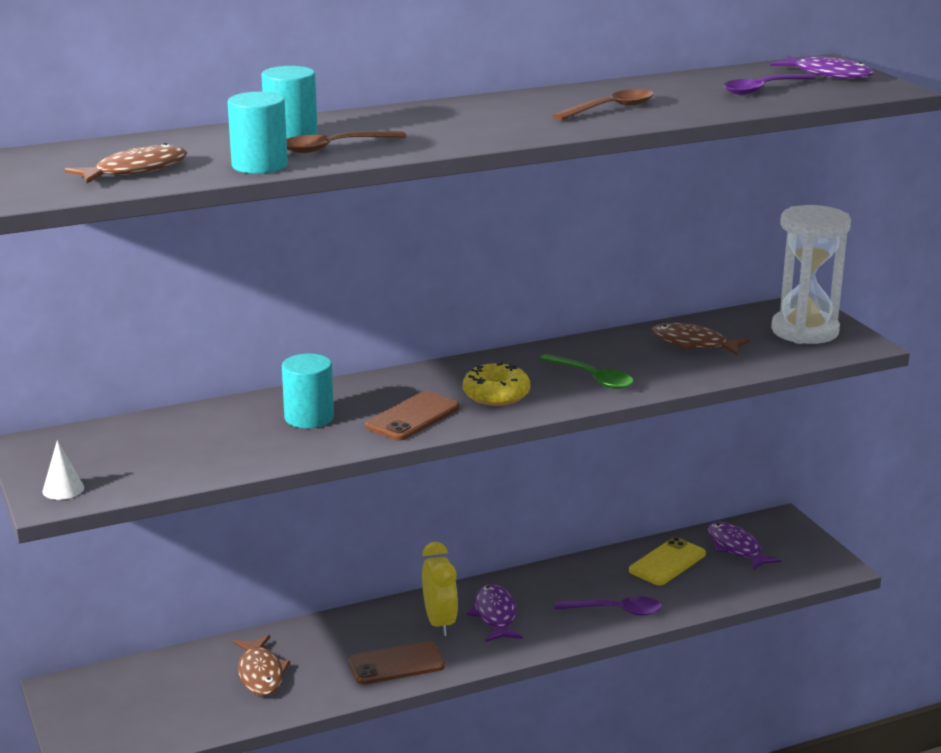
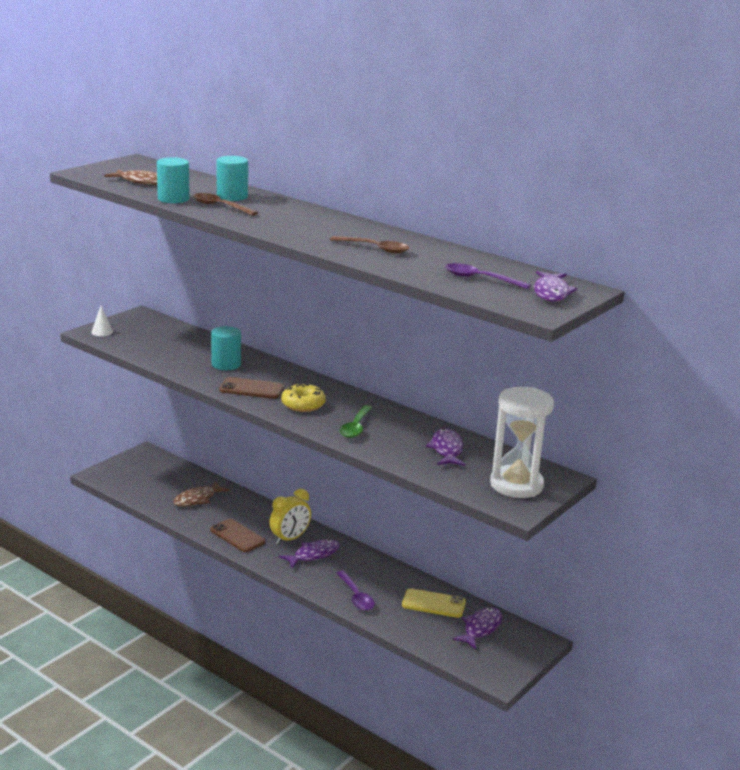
camera: 60 degrees right, 0 degrees up
(693, 343) = (447, 449): brown fish -> purple fish

